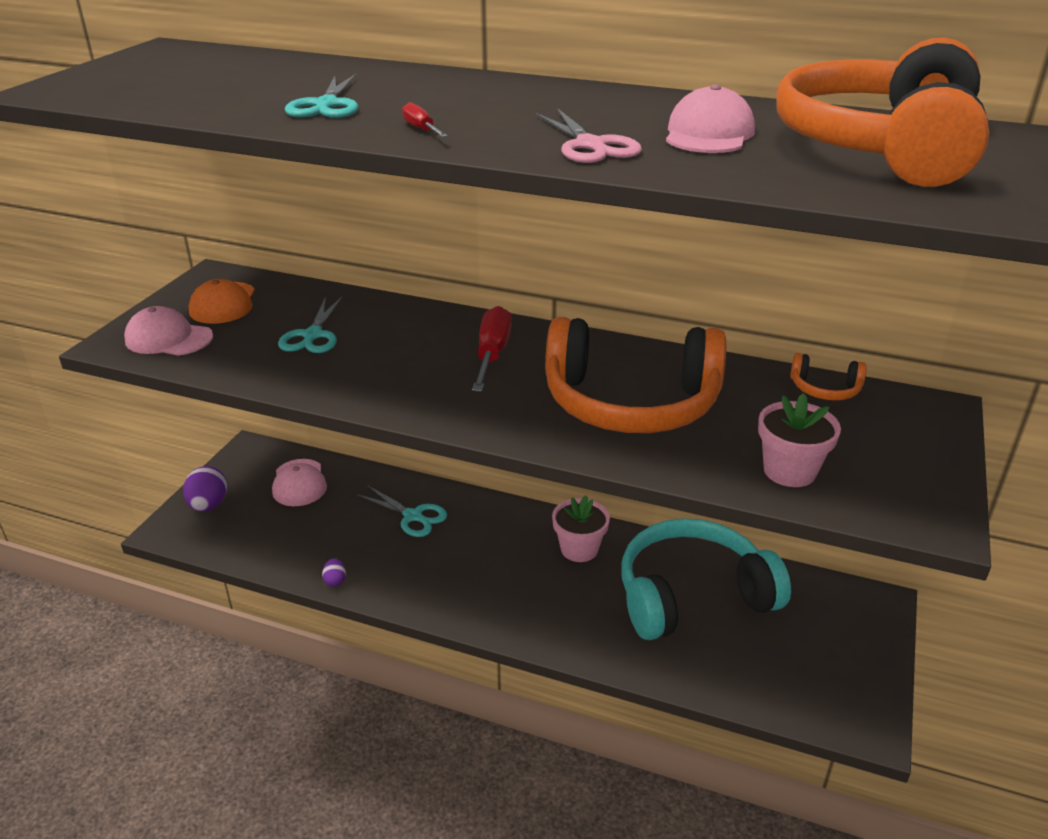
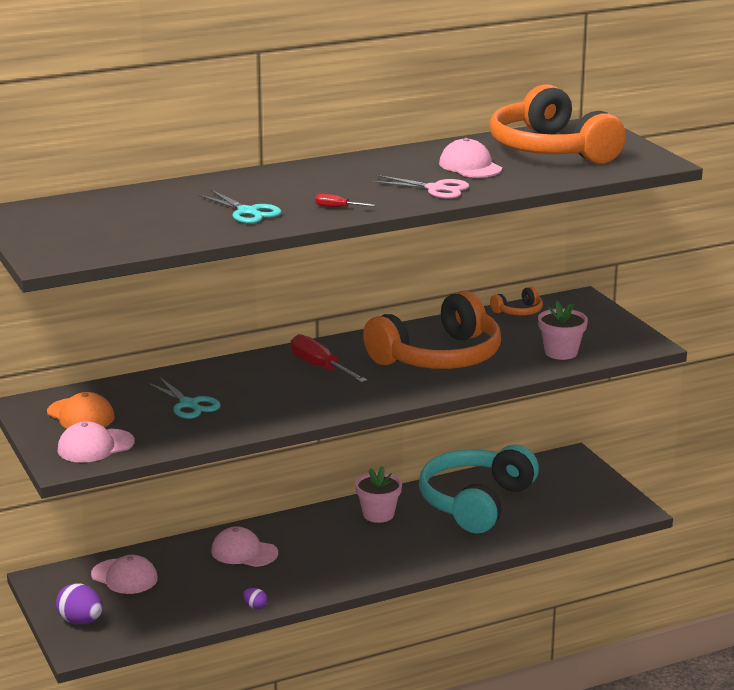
camera: 45 degrees left, 10 degrees down
(413, 516) = (244, 552): turquoise scissors -> pink cap

